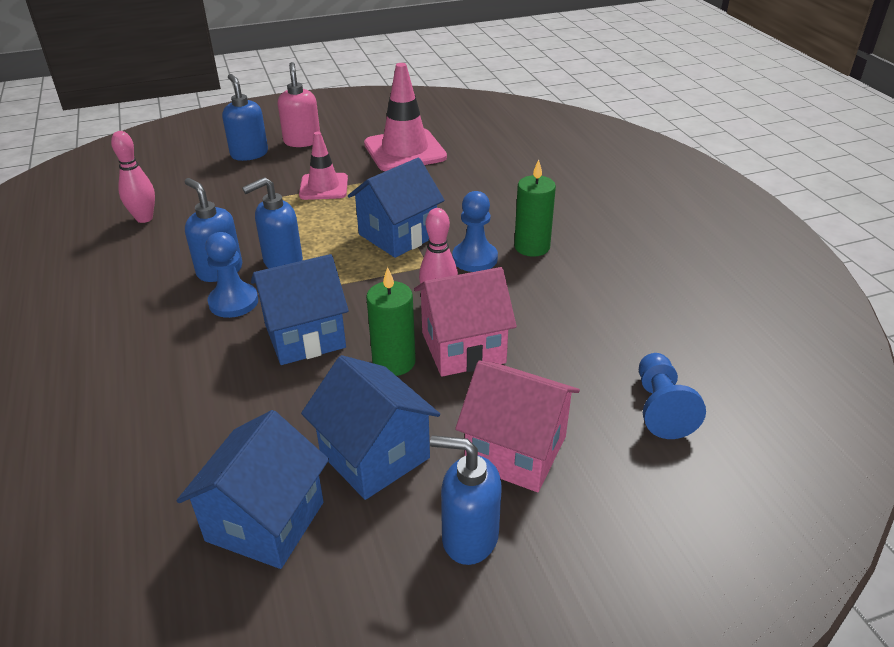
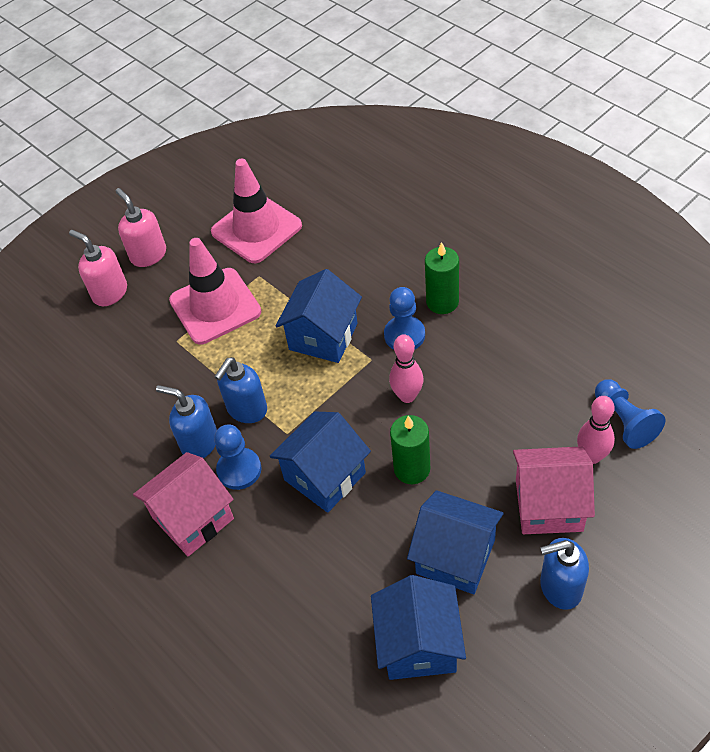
camera: 20 degrees left, 15 degrees up
(144, 218) = (78, 415): pink bowling pin -> pink bowling pin (592, 456)
(249, 154) = (110, 293): blue soap dispenser -> pink soap dispenser
(324, 187) = (215, 306): pink traffic cone -> pink traffic cone, size x1.62
(463, 347) = (454, 431): pink house -> pink house (193, 518)

